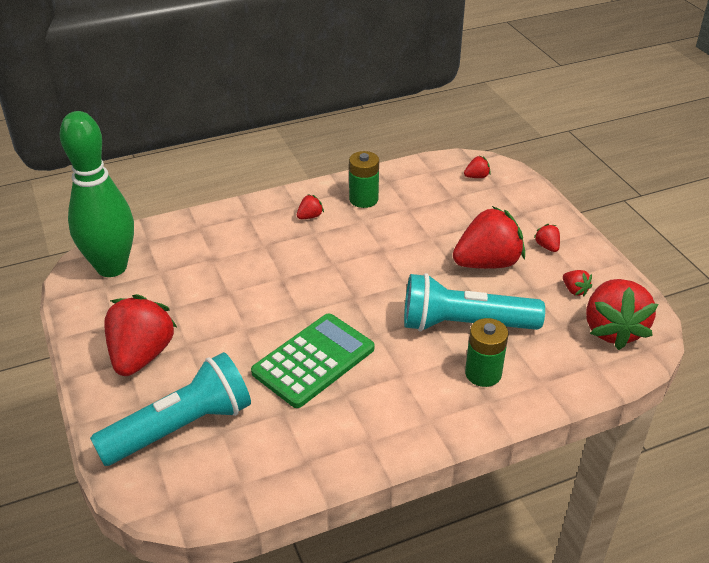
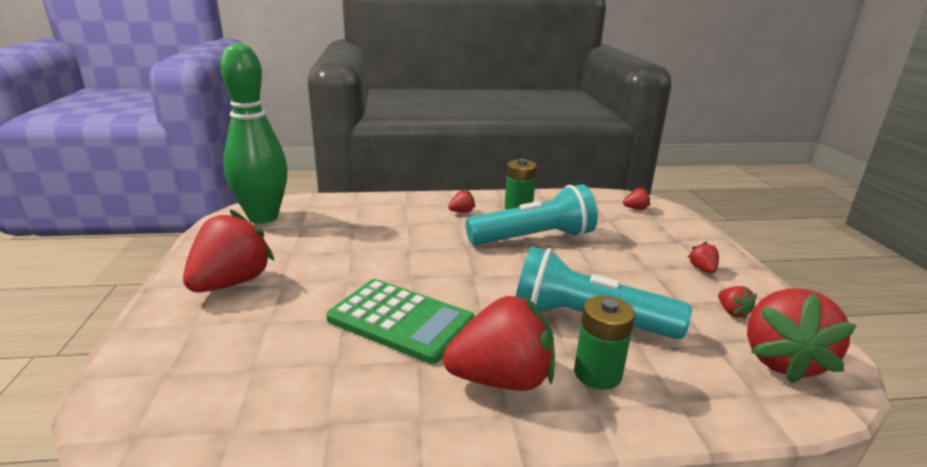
camera: 15 degrees right, 15 degrees down
(181, 427) = (215, 353): turquoise flashlight -> turquoise flashlight (534, 238)
(313, 361) = (400, 321): green calculator -> green calculator turned 60 degrees clockwise
(487, 263) = (630, 272): red strawberry -> red strawberry (502, 379)

